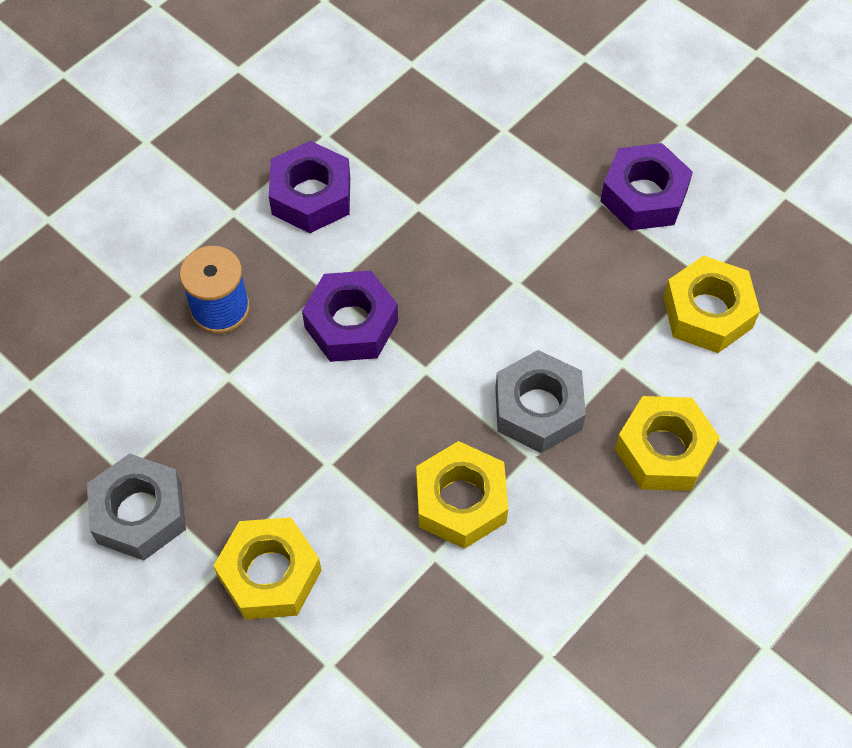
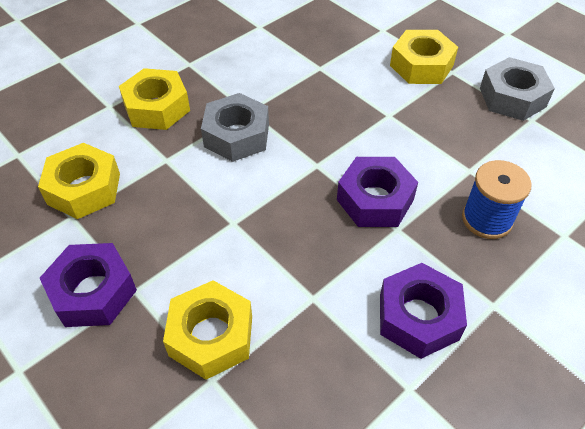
camera: 175 degrees left, 10 degrees down
(461, 501) = (299, 91): yellow nut -> yellow nut (211, 336)

